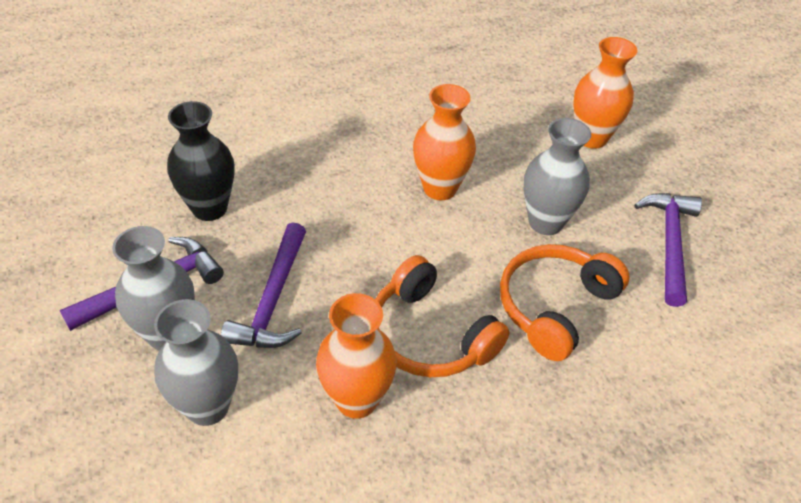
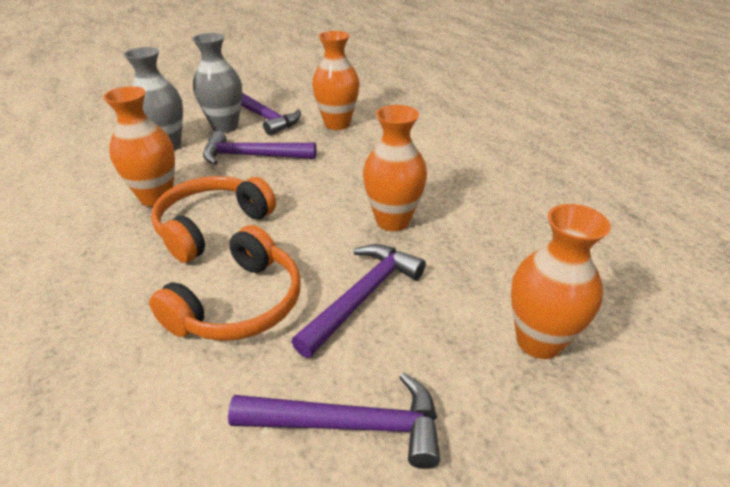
camera: 85 degrees right, 10 degrees down
(209, 208) = (337, 124): black vase -> orange vase
(545, 222) = (363, 296): grey vase -> purple hammer
(554, 306) = (240, 304): orange headphones -> orange headphones turned 90 degrees clockwise

